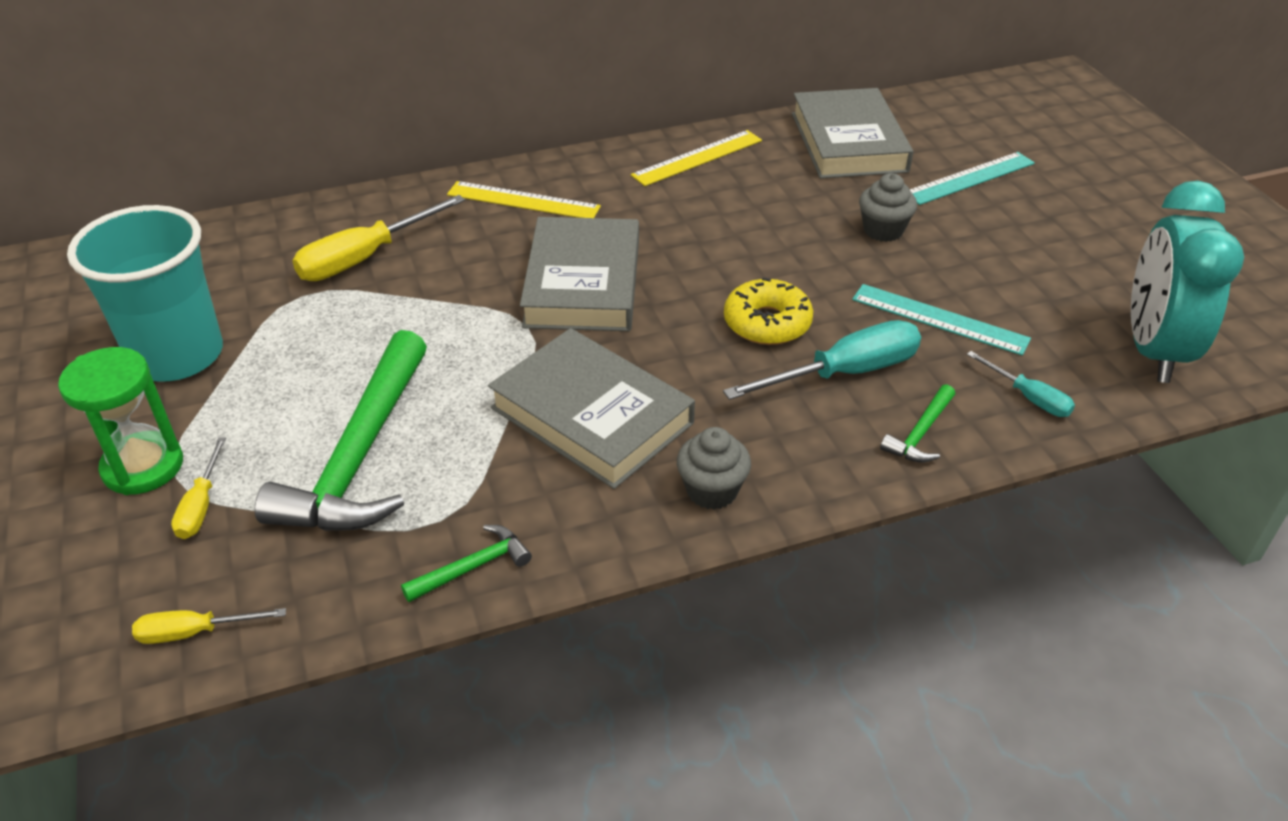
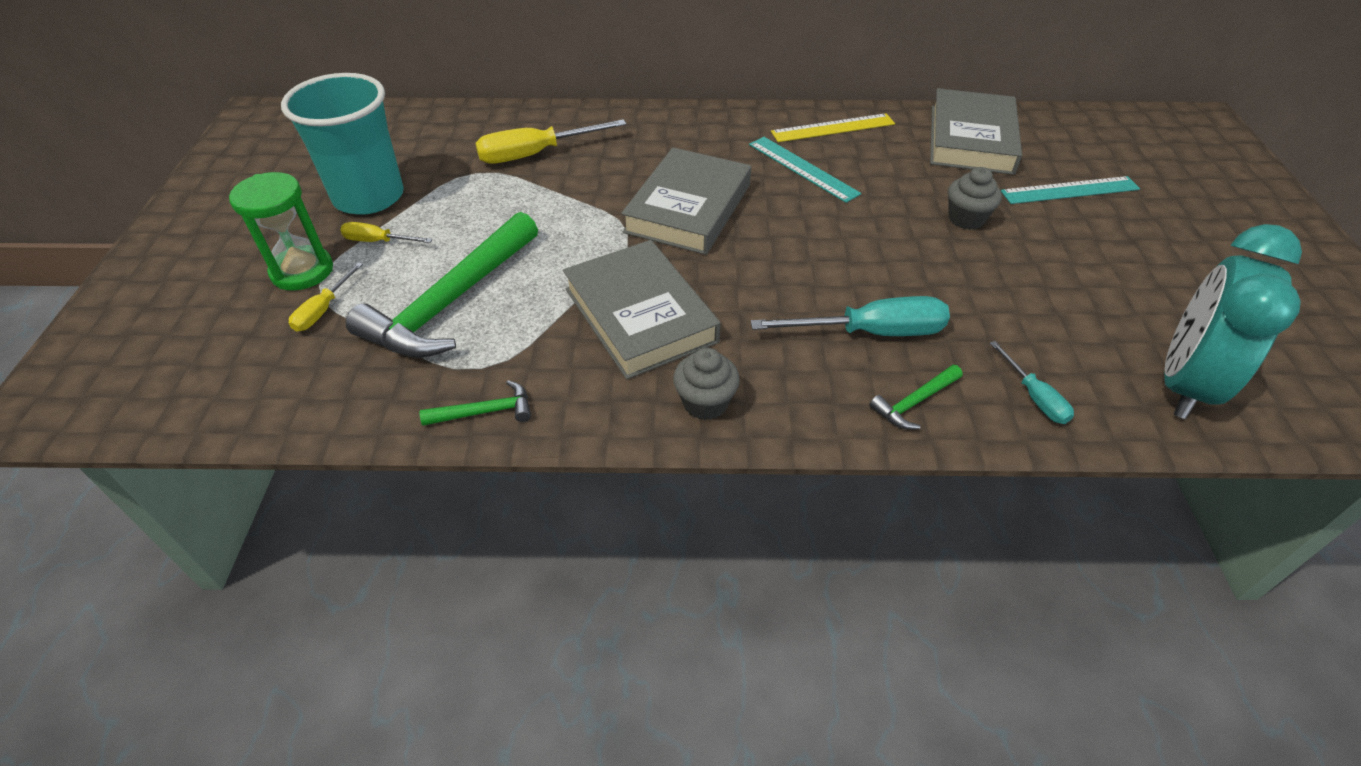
camera: 20 degrees right, 5 degrees up
(194, 632) = (266, 403): yellow screwdriver -> yellow screwdriver (378, 241)
(523, 200) = (675, 135): yellow ruler -> none
(767, 323) = (823, 274): yellow donut -> none
(939, 319) = (981, 306): turquoise ruler -> turquoise ruler (802, 168)

